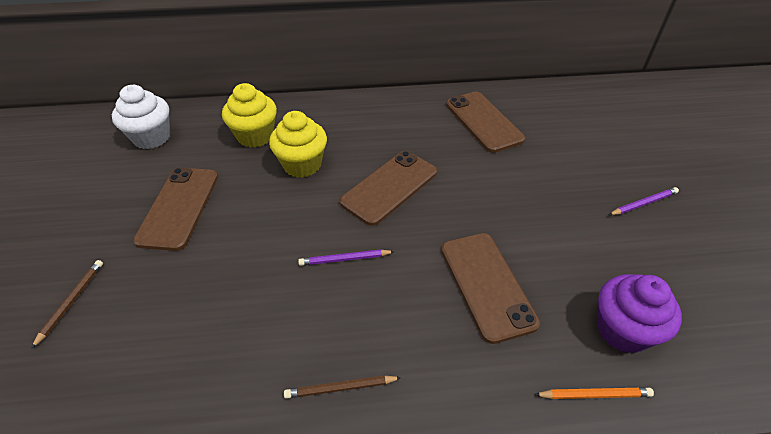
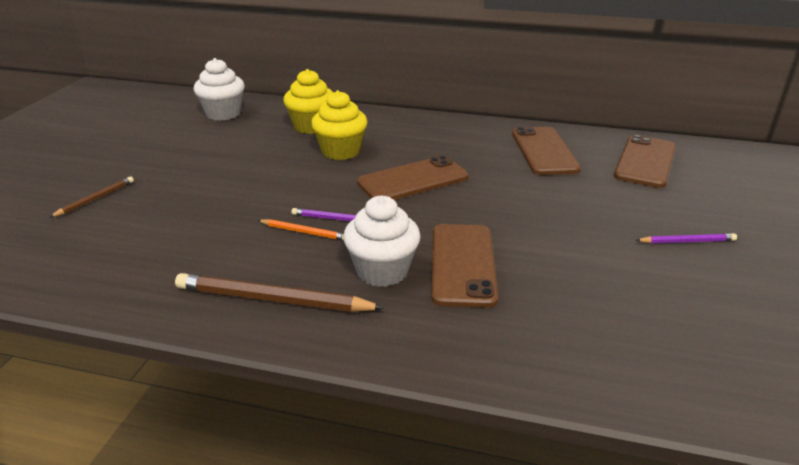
camera: 20 degrees right, 15 degrees down
(179, 207) = (216, 160): brown phone -> brown phone (645, 162)
(340, 388) = (273, 299): brown pencil -> brown pencil, size x1.86
(422, 316) = (382, 271): none -> white cupcake
(594, 394) = (521, 366): orange pencil -> orange pencil (304, 232)
(622, 330) = (589, 328): purple cupcake -> none

